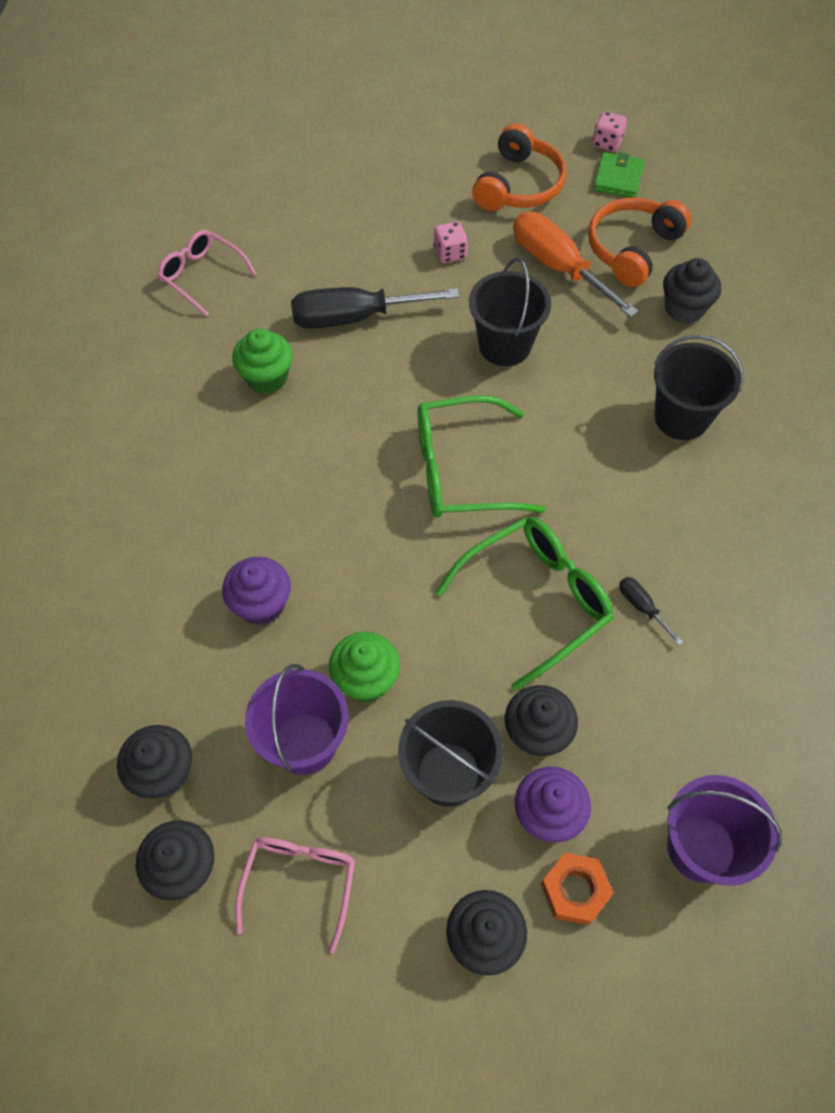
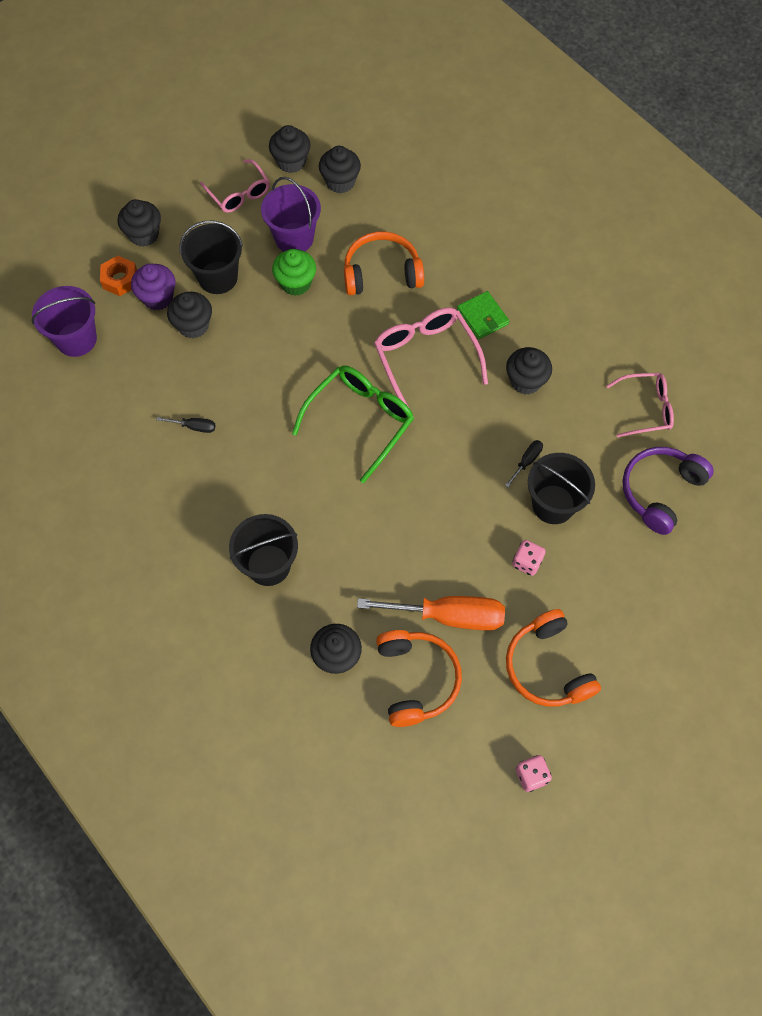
camera: 135 degrees right, 5 degrees up
(261, 604) = (382, 273): purple cupcake -> orange headphones
(267, 378) = (525, 381): green cupcake -> black cupcake
(280, 217) = (660, 491): none -> purple headphones
(329, 475) = (425, 358): none -> pink glasses
(354, 317) = (527, 461): black screwdriver -> black screwdriver, size x0.44
(504, 345) = (420, 522): black bucket -> black bucket (553, 504)
(536, 600) = (252, 385): green glasses -> none
(618, 178) = (489, 743): green wallet -> green wallet (482, 317)

